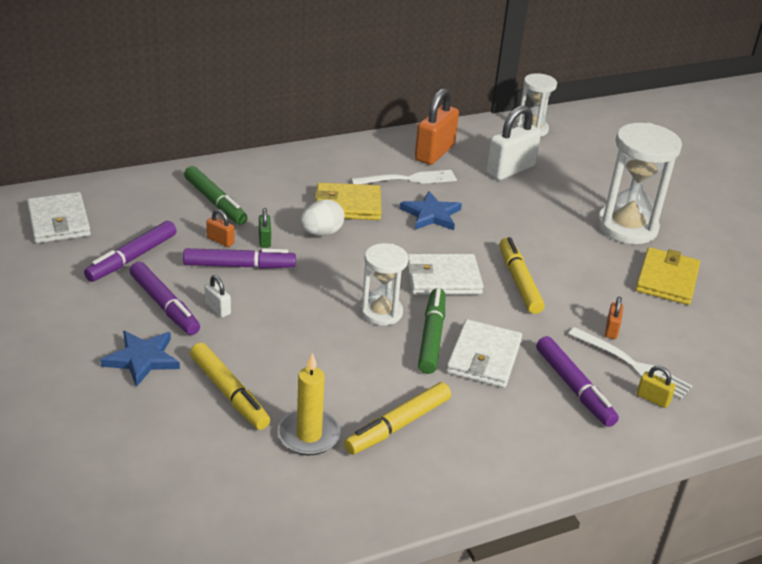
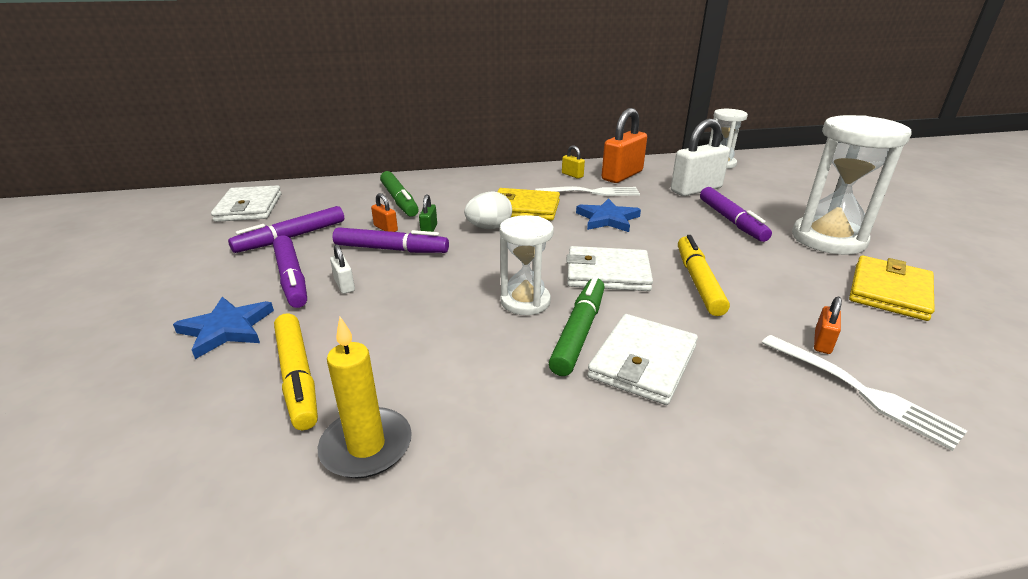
camera: 15 degrees right, 5 degrees down
(398, 426) = (498, 446): yellow marker -> none
(574, 387) = (773, 415): purple marker -> purple marker (731, 221)
(653, 399) = (903, 445): yellow padlock -> yellow padlock (572, 175)

